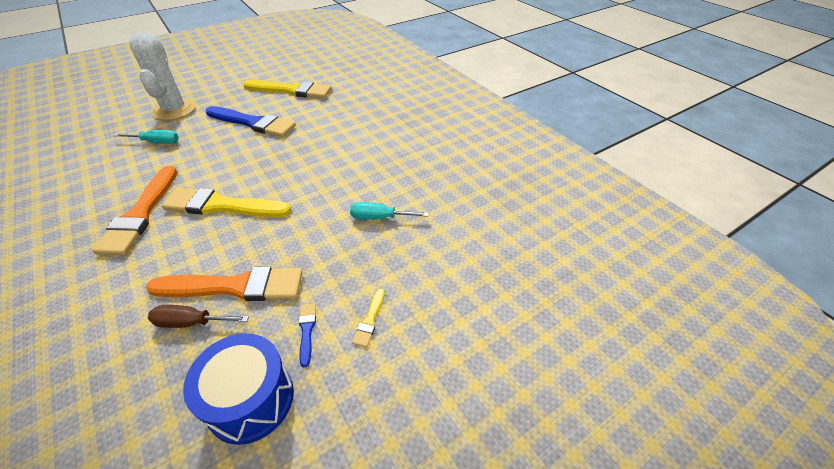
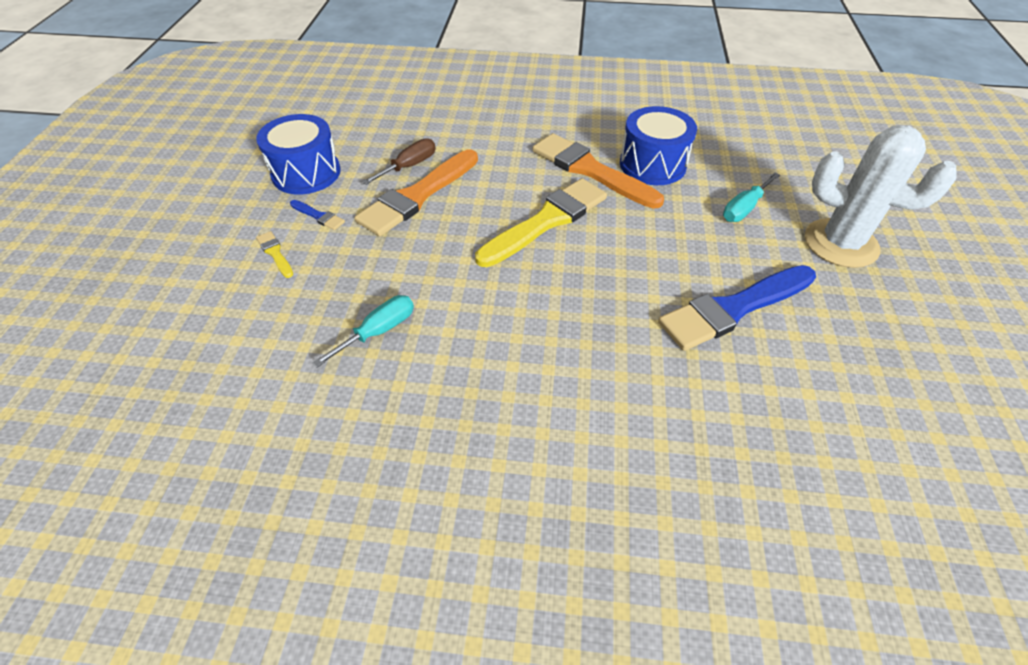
camera: 130 degrees right, 5 degrees up
(117, 190) = (652, 164): none -> blue drum
(291, 90) = (840, 406): yellow brush -> none

